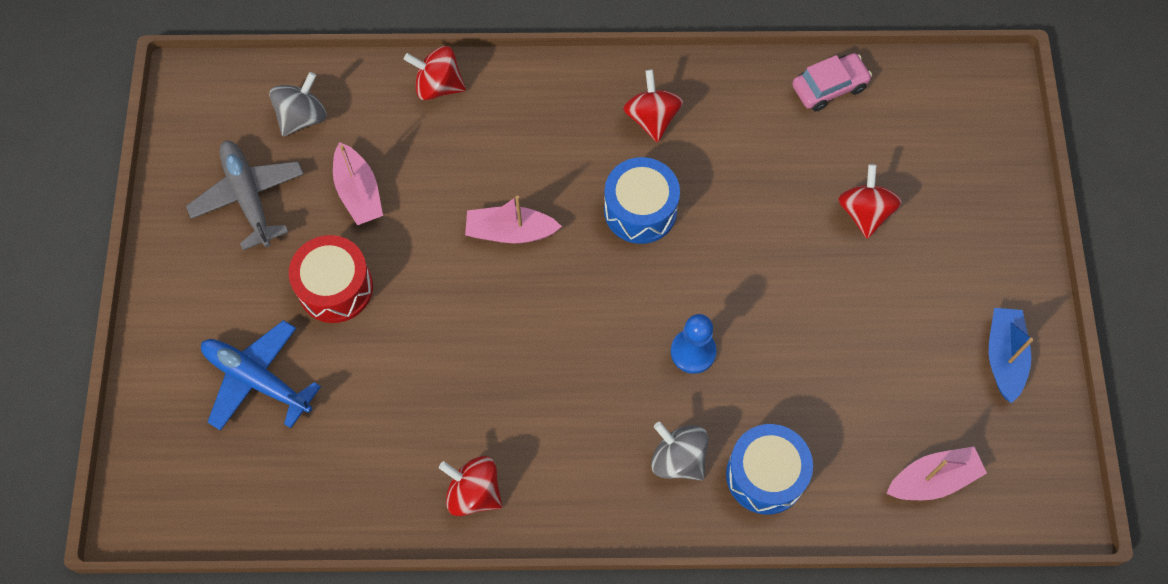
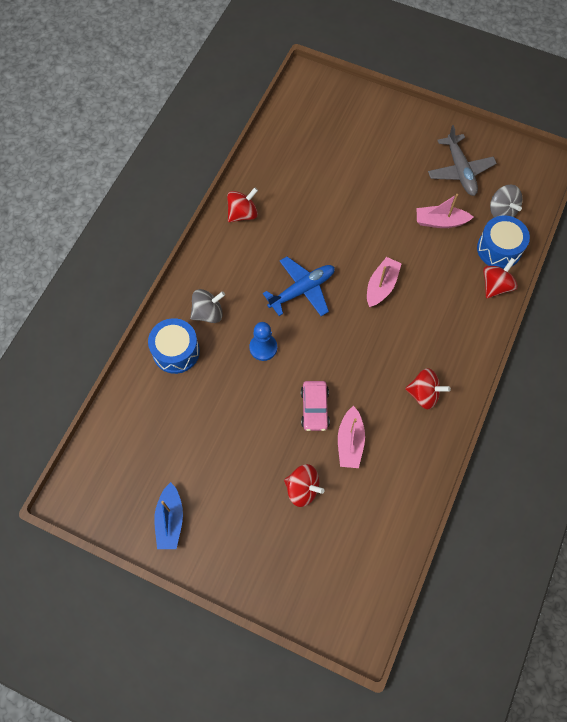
camera: 115 degrees right, 0 degrees up
(249, 197) = (460, 171): grey plane -> grey plane turned 75 degrees clockwise
(257, 379) = (351, 143): blue plane -> blue plane (302, 290)
(335, 287) = (386, 192): red drum -> none
(640, 210) = (364, 359): blue drum -> blue drum (499, 249)
(829, 87) = (401, 515): pink car -> pink car (314, 408)
(932, 479) = (125, 437): pink boat -> pink boat (350, 442)
(1003, 357) = (170, 520): blue boat -> blue boat turned 60 degrees clockwise

